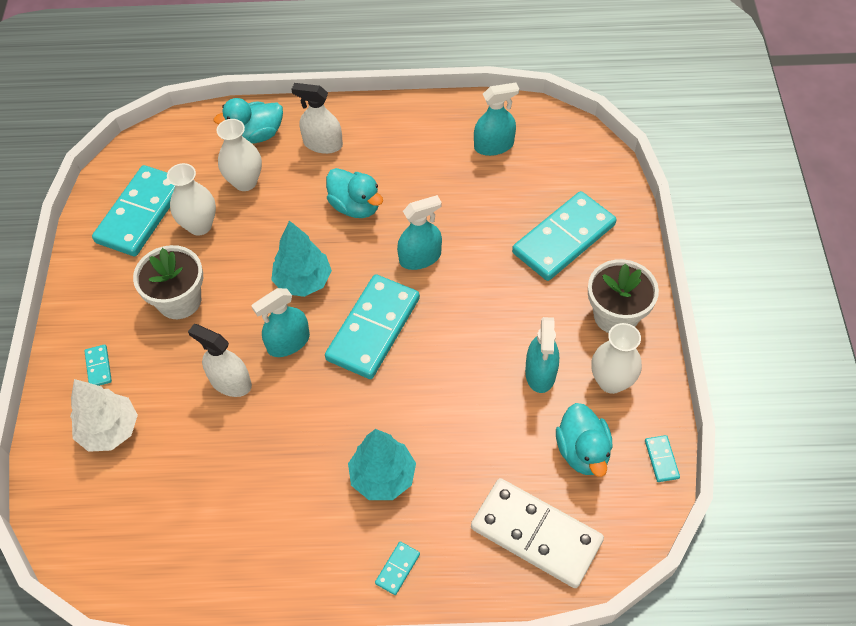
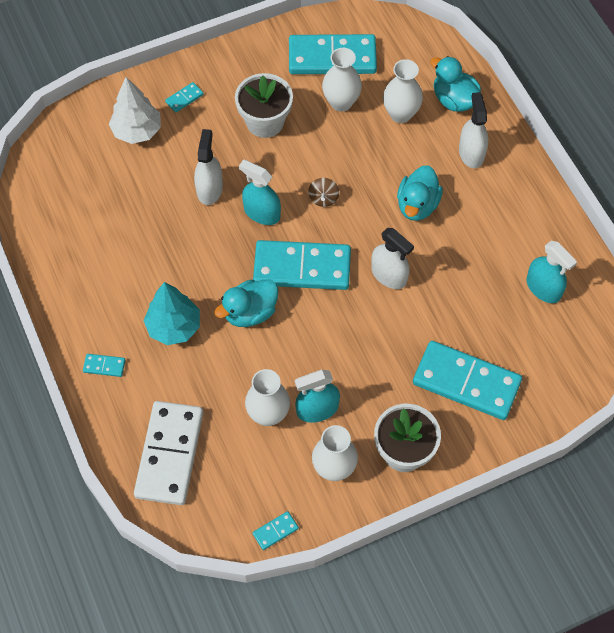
camera: 65 degrees right, 5 degrees up
(303, 281) = (323, 198): turquoise tree -> brown spinning top
(420, 257) = (389, 275): turquoise spray bottle -> white spray bottle
(528, 420) = (268, 414): none -> white vase
(582, 451) = (257, 466): turquoise duck -> turquoise duck (250, 312)

